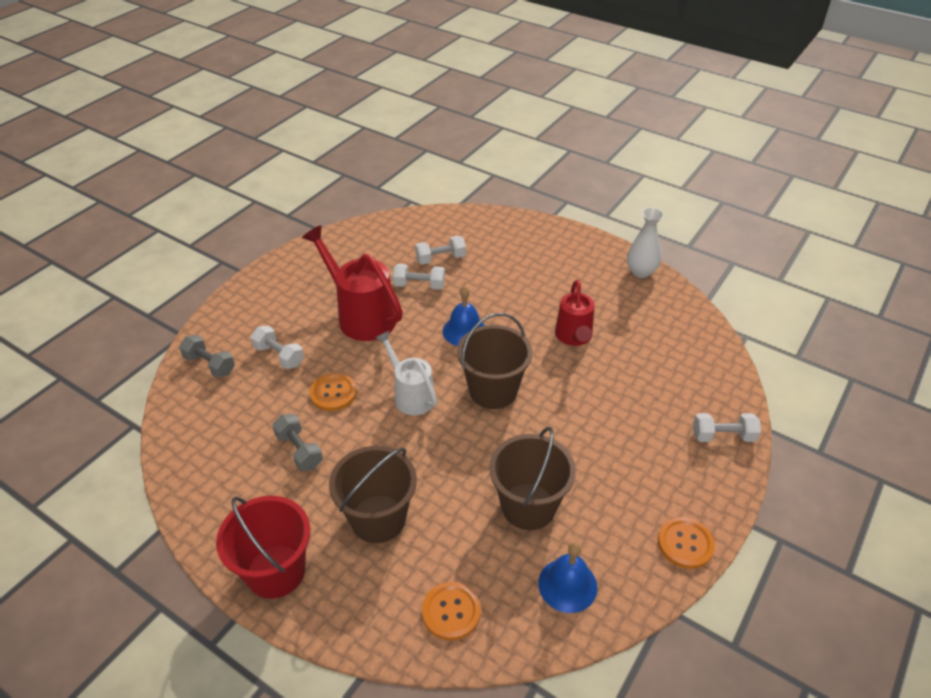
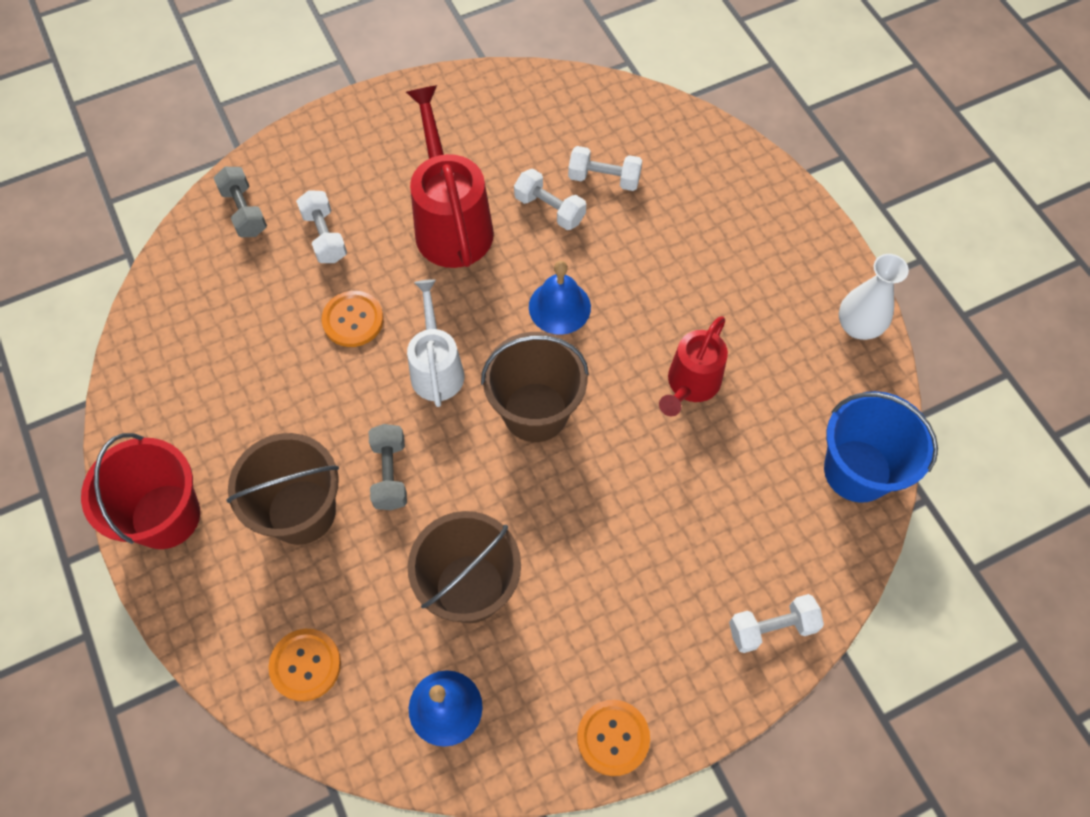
camera: 30 degrees right, 20 degrees up
(299, 450) = (272, 379): grey dumbbell -> grey dumbbell (390, 474)
(699, 338) = (857, 471): none -> blue bucket
(723, 436) = (772, 628): white dumbbell -> white dumbbell turned 45 degrees counterclockwise

